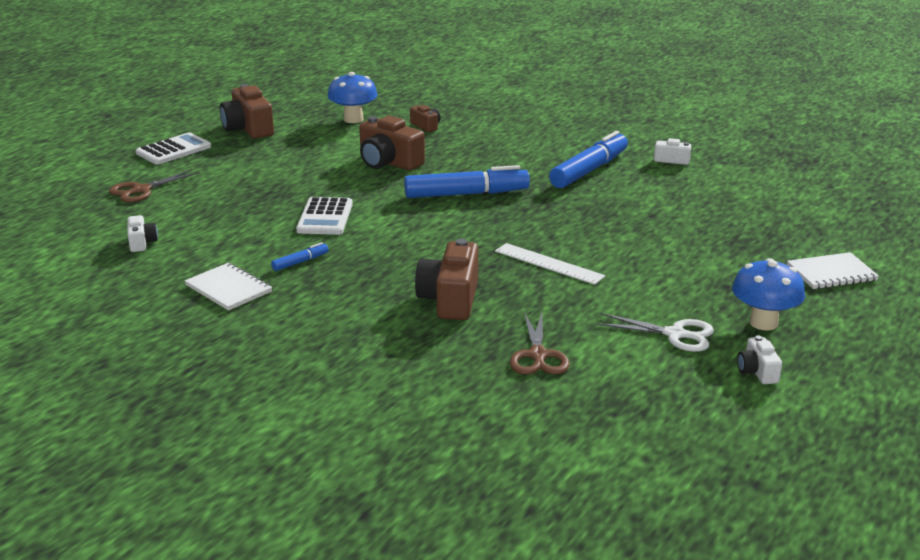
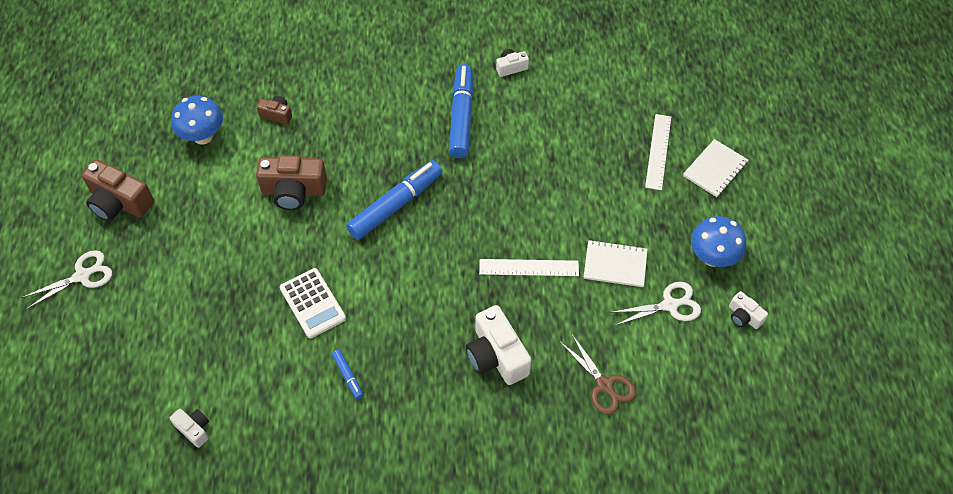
camera: 35 degrees left, 30 degrees up
(141, 190) = (116, 355): brown scissors -> none
(174, 150) = (83, 275): white calculator -> white scissors
(228, 288) = (324, 445): white notebook -> white notebook (615, 264)
(300, 262) = (348, 376): blue marker -> blue marker turned 135 degrees clockwise
(450, 299) = (496, 356): brown camera -> white camera
(775, 244) = (658, 151): none -> white ruler

